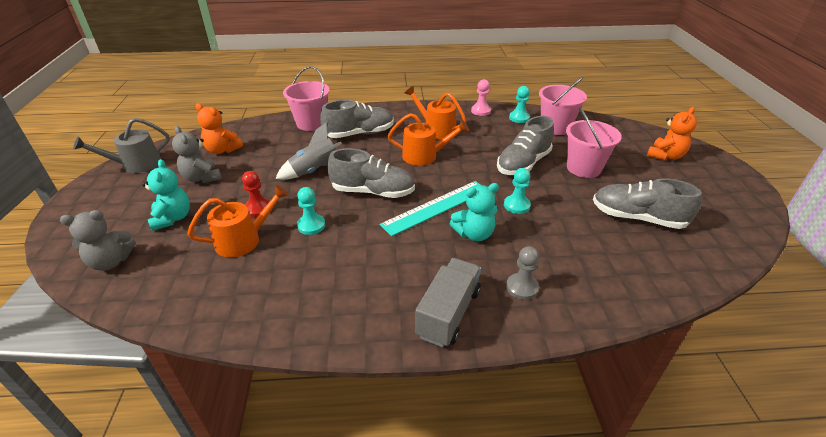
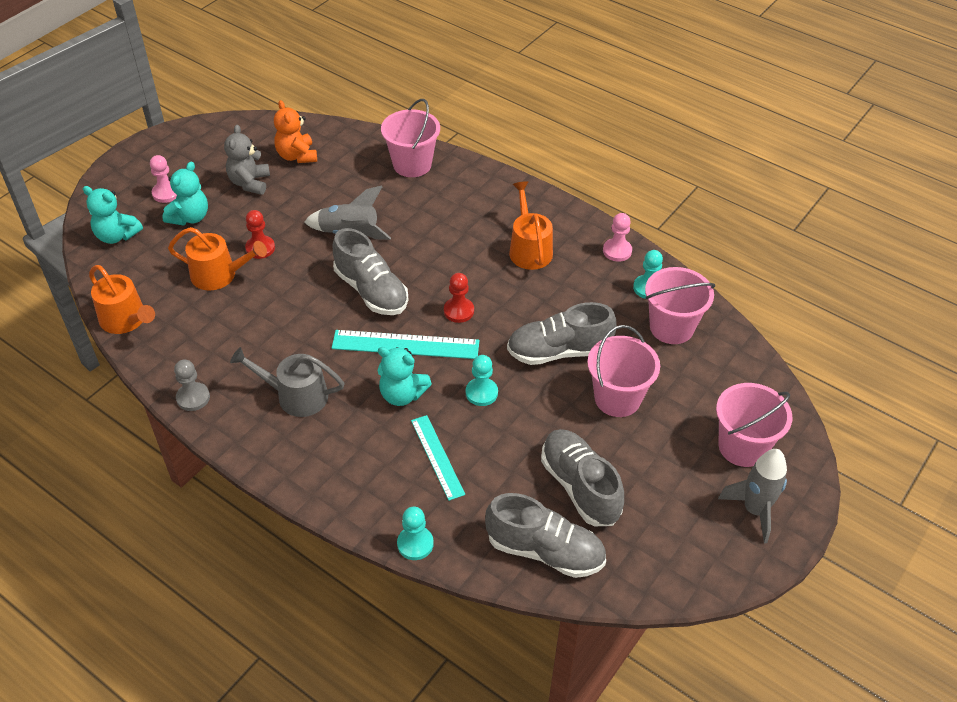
camera: 40 degrees right, 10 degrees up
(111, 262) = (117, 236): grey teddy bear -> turquoise teddy bear
(132, 214) = (166, 193): none -> pink pawn
(136, 164) = (214, 134): grey watering can -> grey watering can (296, 396)
(311, 225) = (282, 294): turquoise pawn -> turquoise pawn (415, 544)
(359, 134) = (443, 208): grey shoe -> grey shoe (545, 551)
(424, 156) = (471, 277): orange watering can -> orange watering can (126, 320)
(441, 174) = (459, 311): none -> red pawn
(448, 313) = (291, 447): grey truck -> none
(522, 287) = (373, 469): grey pawn -> grey pawn (193, 398)
(546, 253) = (437, 457): none -> turquoise ruler
(665, 156) = (742, 447): orange teddy bear -> pink bucket
(716, 177) = (754, 510): none -> grey rocket

